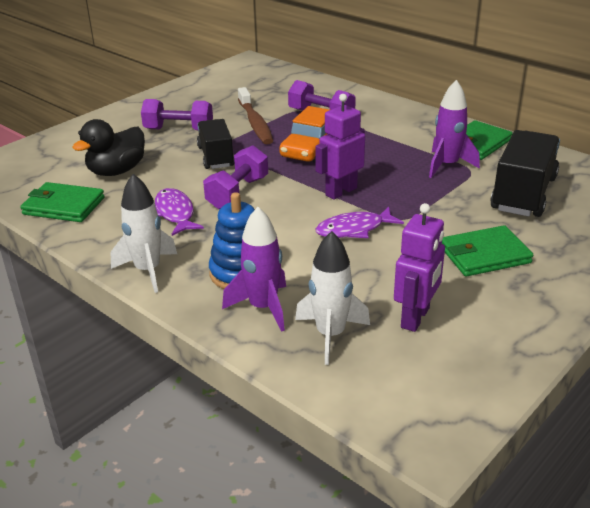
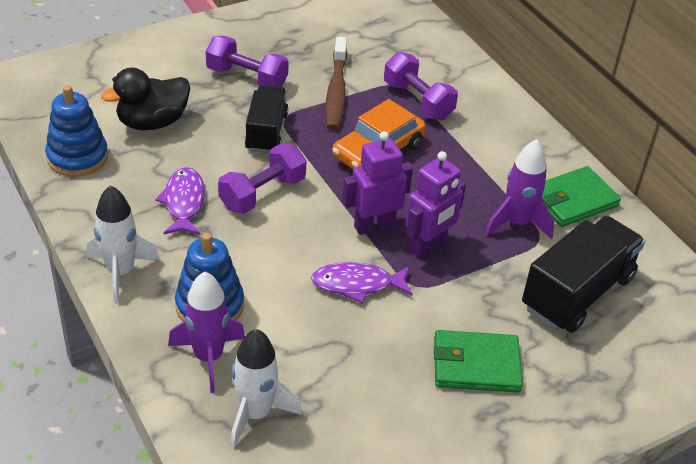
camera: 15 degrees right, 10 degrees up
(63, 206) = (77, 157): green wallet -> blue stacking toy
(415, 318) = (352, 422): purple robot -> purple robot (428, 246)

